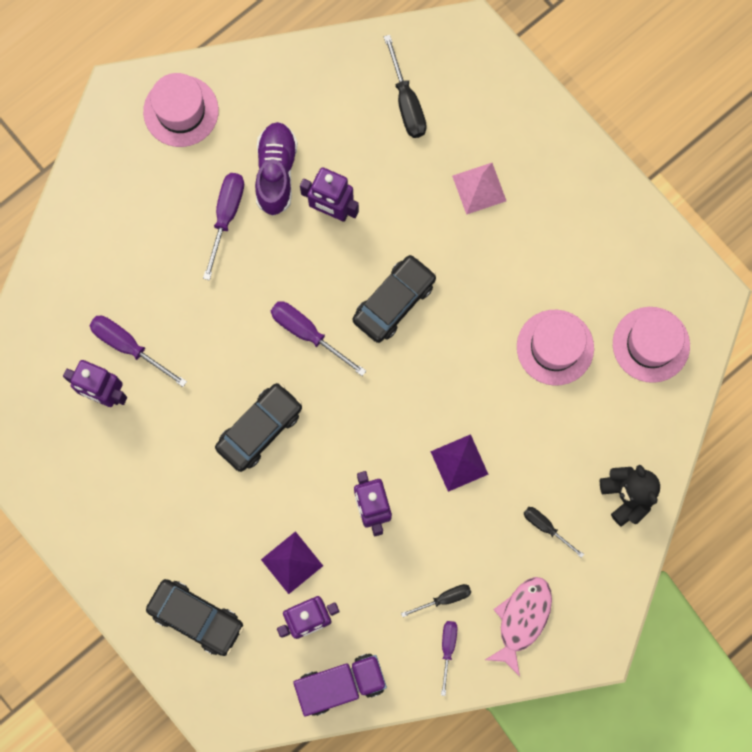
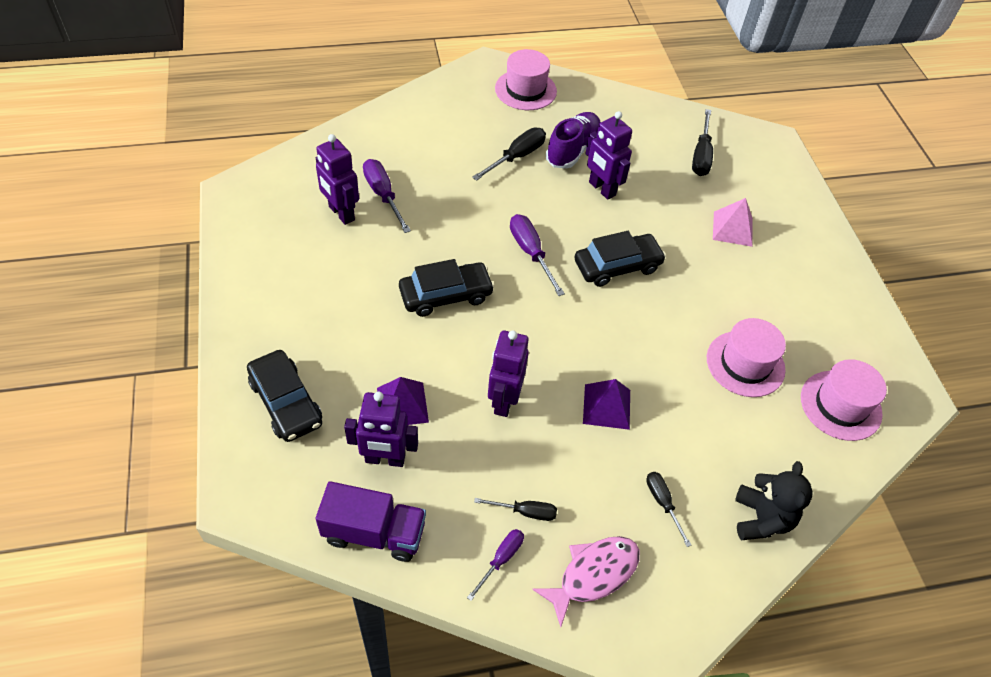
camera: 25 degrees right, 25 degrees down
(226, 216) = (516, 157): purple screwdriver -> black screwdriver

